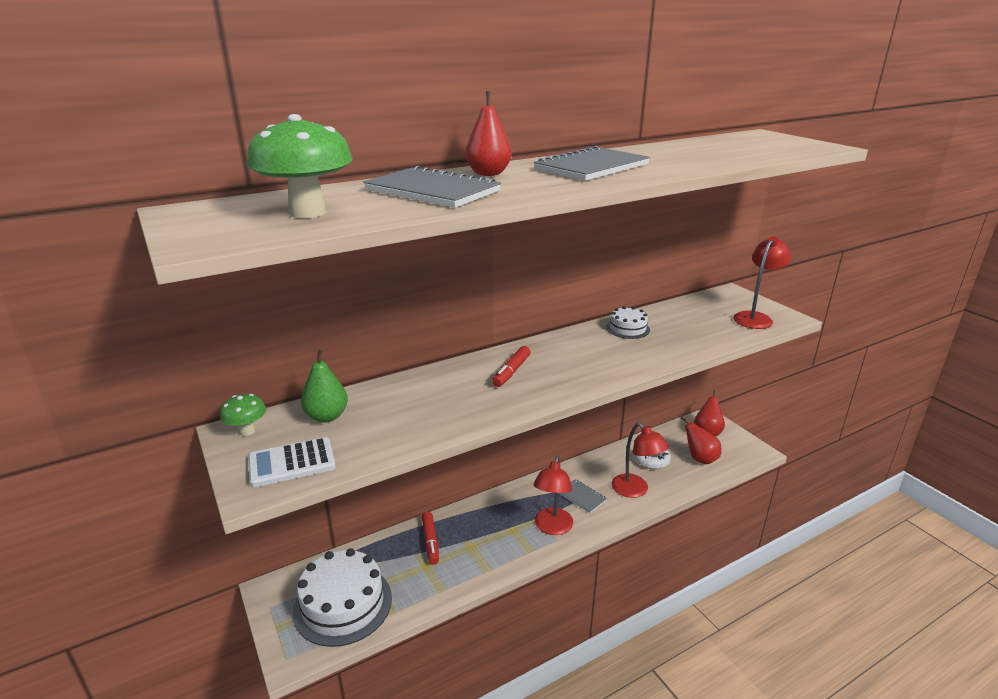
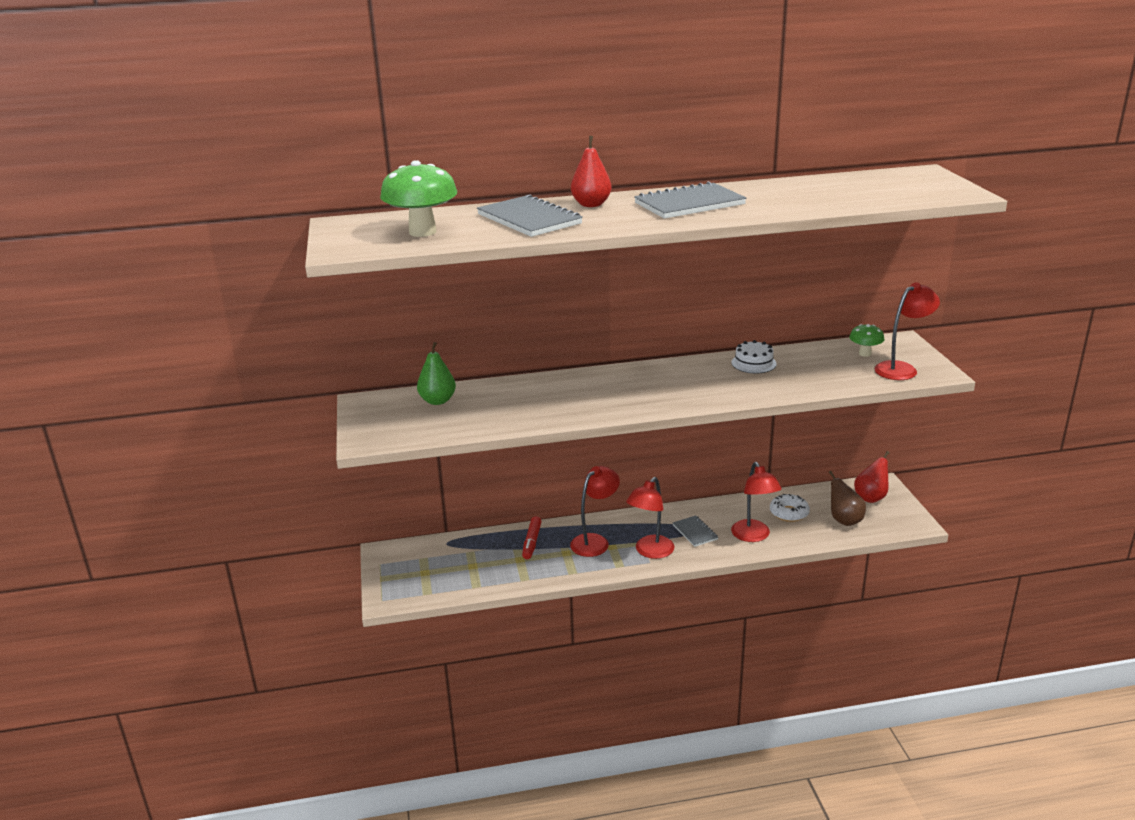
camera: 20 degrees right, 0 degrees up
(247, 431) = (373, 402): green mushroom -> green mushroom (865, 353)
(292, 463) = (397, 429): white calculator -> none
(343, 604) = (438, 573): white cake -> none
(493, 527) = (595, 541): none -> red lamp
(511, 372) = (612, 387): red marker -> none
(700, 459) = (844, 520): red pear -> brown pear

